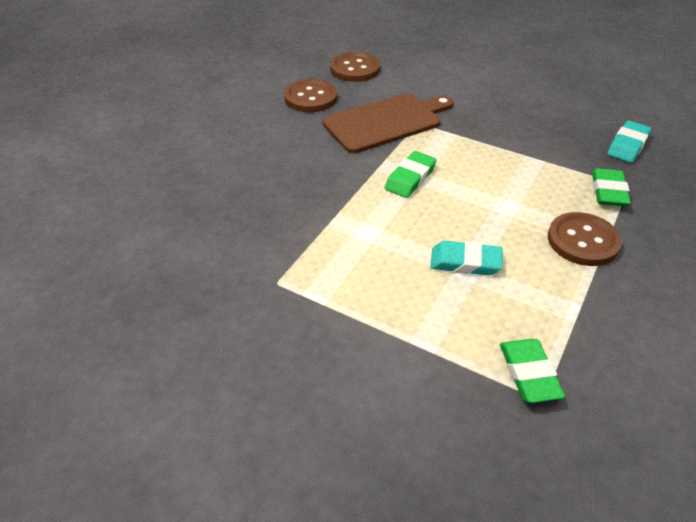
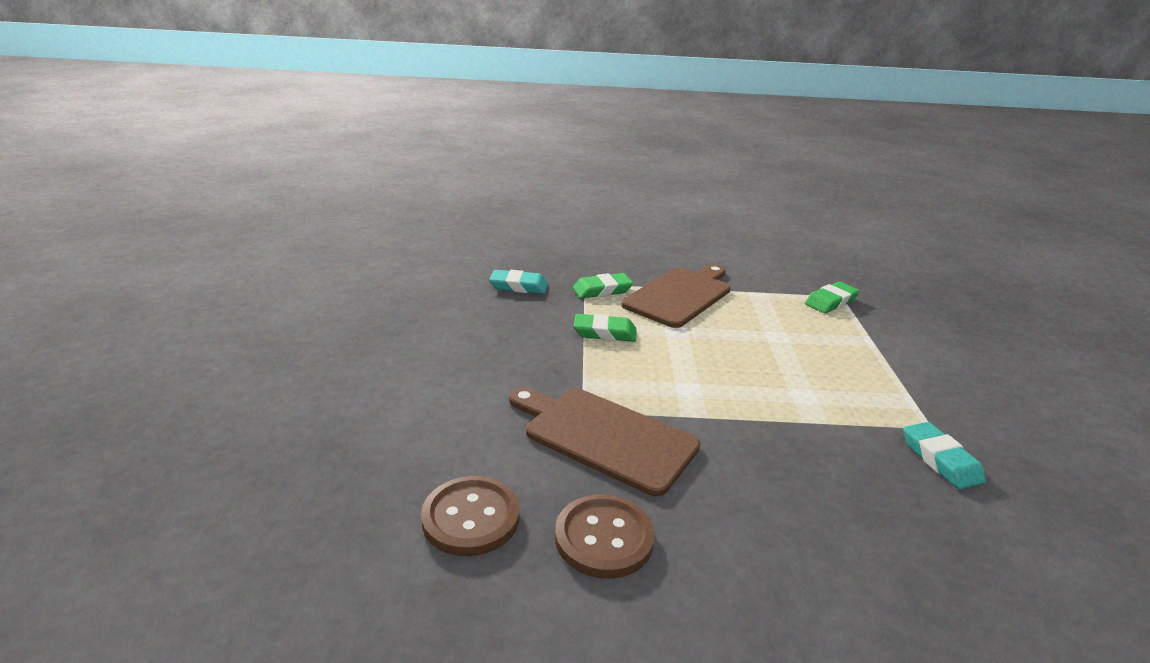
camera: 120 degrees left, 15 degrees down
(410, 178) = (696, 390): green eraser -> green eraser (605, 332)
(465, 262) = (770, 338): turquoise eraser -> turquoise eraser (940, 460)
(583, 241) = (680, 295): brown button -> brown cutting board

